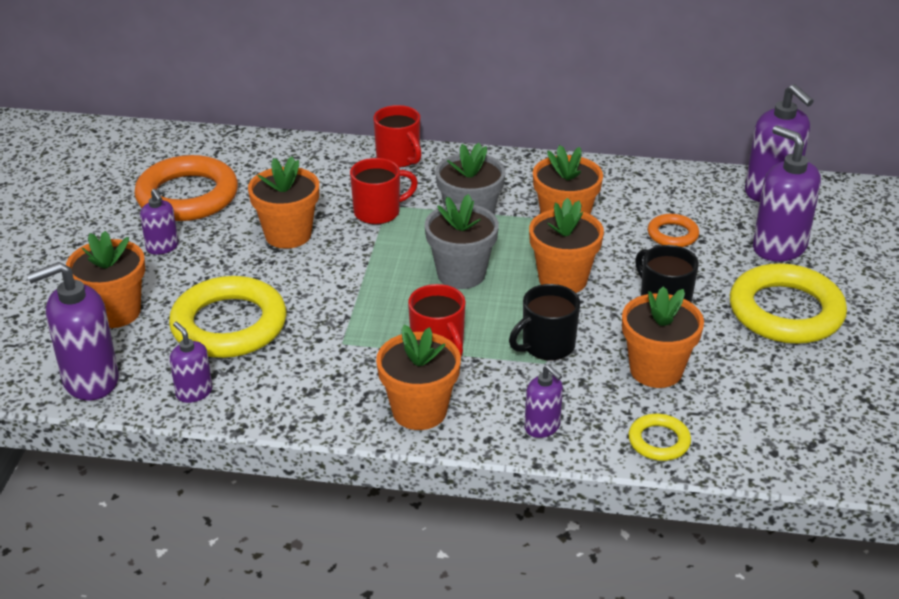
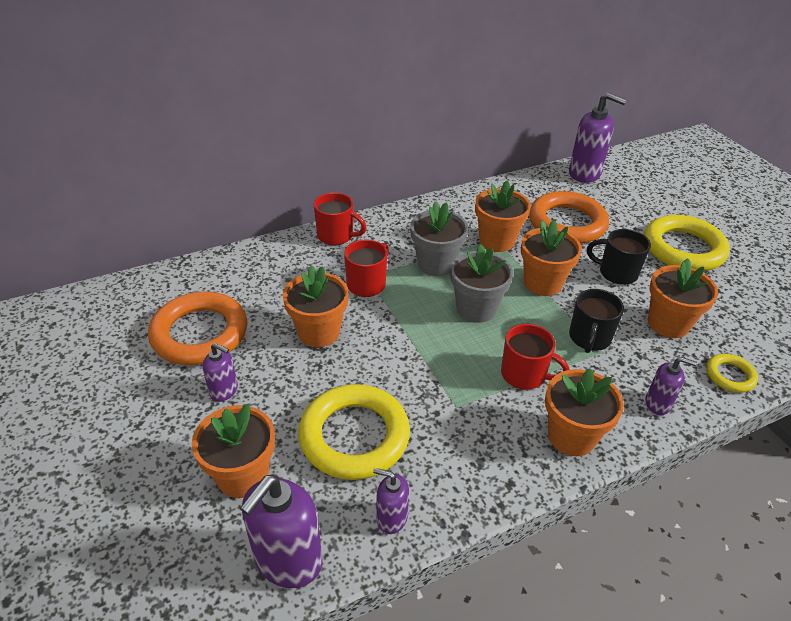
camera: 35 degrees left, 5 degrees up
(672, 234) = (567, 223): orange ring -> orange ring, size x2.07
(779, 247) = (630, 208): purple soap dispenser -> none

